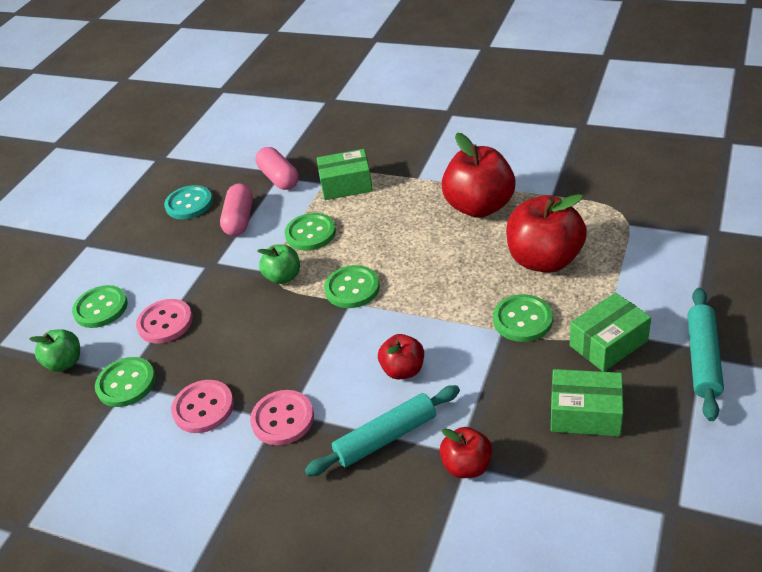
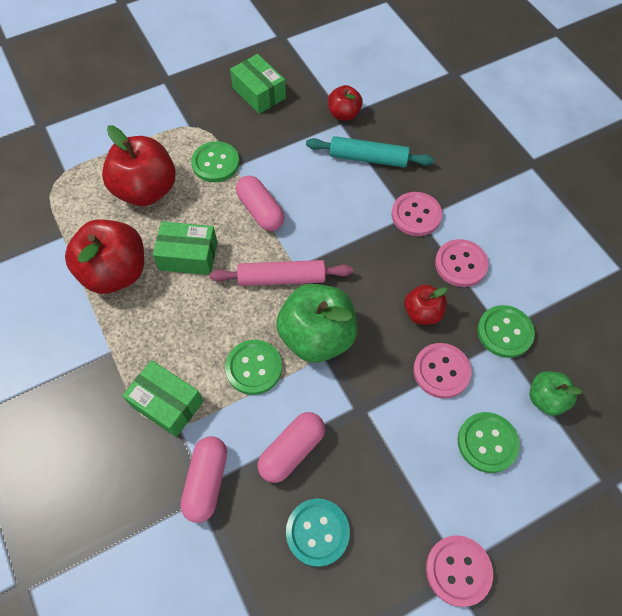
camera: 145 degrees left, 20 degrees up
(86, 244) = (458, 570): none -> pink button
(283, 277) = (317, 337): green apple -> green apple, size x1.86
(352, 288) = (281, 278): green button -> pink rolling pin
(403, 370) = (317, 189): red apple -> red apple (422, 313)
(430, 316) = (260, 211): none -> pink capsule
(608, 343) = (196, 114): green box -> green box (188, 256)
(702, 358) = (170, 73): turquoise rolling pin -> none

